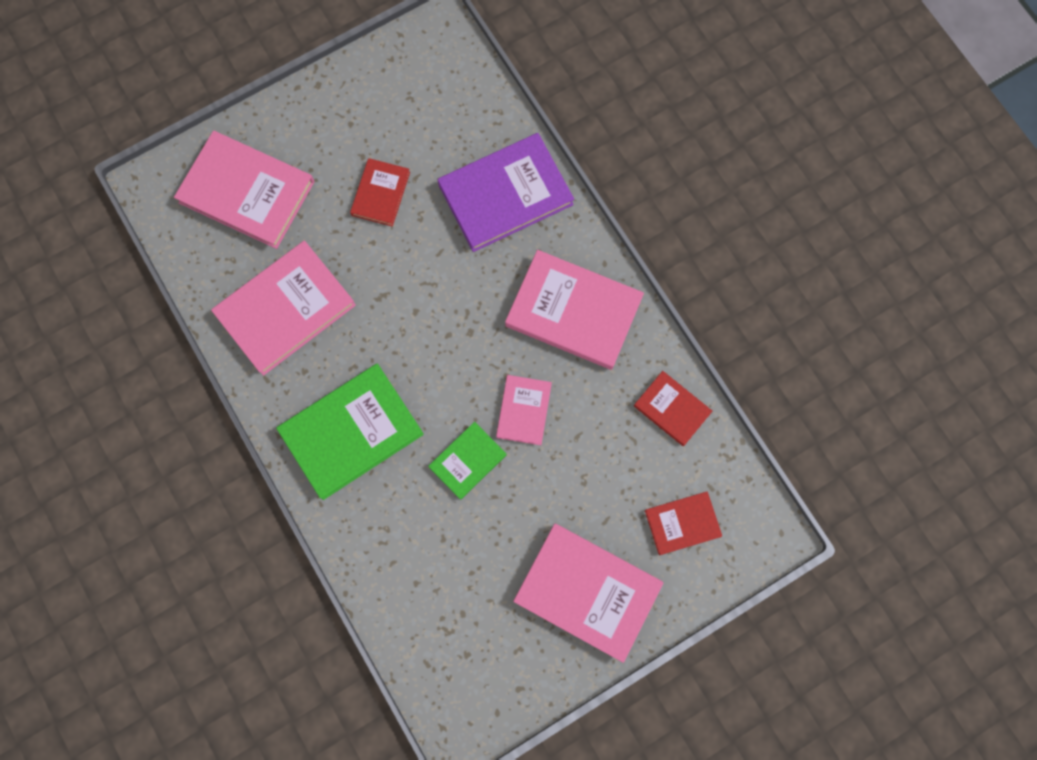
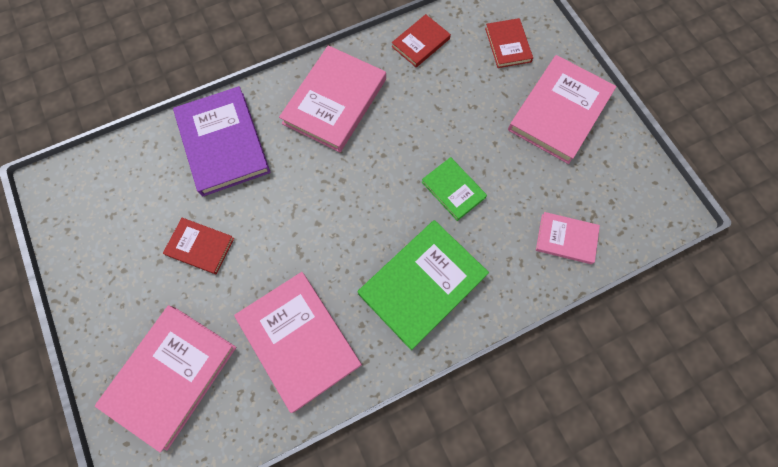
camera: 85 degrees left, 5 degrees down
(351, 432) = (422, 284): green book -> green book turned 75 degrees clockwise
(524, 410) = (413, 144): pink book -> pink book (566, 239)

